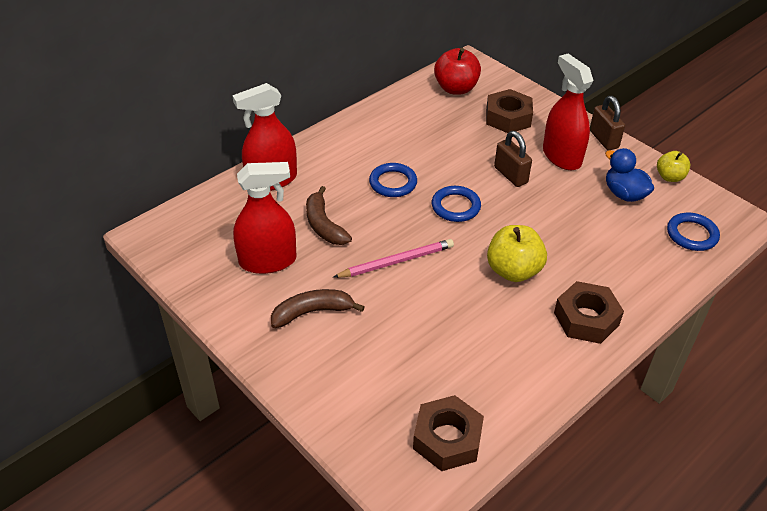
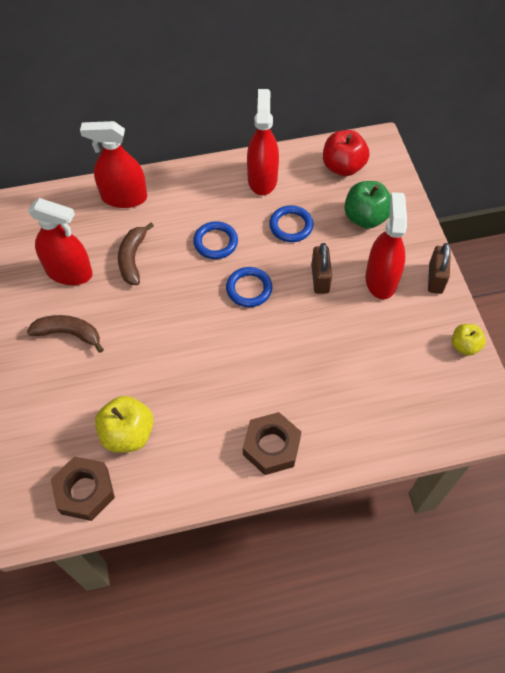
camera: 30 degrees right, 15 degrees up
(393, 121) = (262, 179): none -> red spray bottle
(396, 261) = (163, 318): pink pencil -> none
(508, 117) = (365, 217): brown nut -> green apple
(513, 270) = (248, 372): yellow apple -> yellow apple (128, 434)
(624, 194) = (406, 344): blue duck -> none
(692, 234) = (433, 413): blue ring -> blue ring (291, 226)

